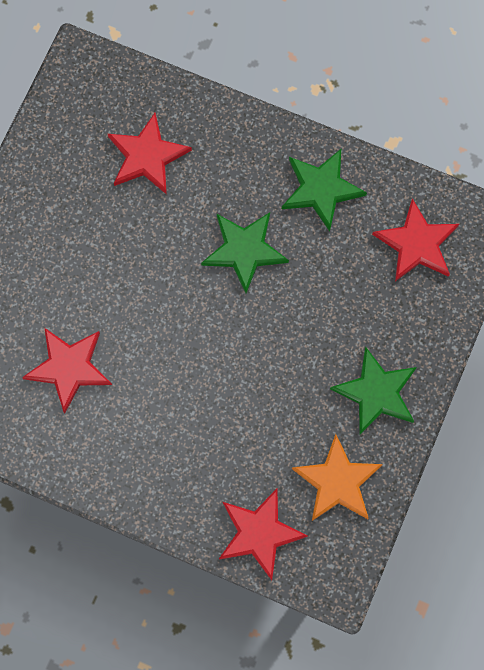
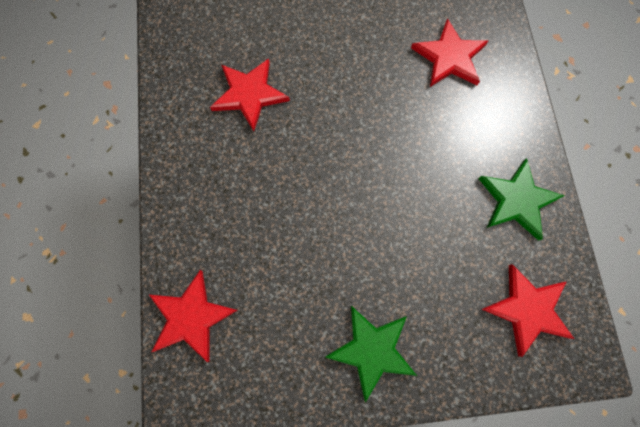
camera: 60 degrees right, 0 degrees up
(244, 250) = (424, 169): green star -> none
(337, 482) = (272, 360): orange star -> none

